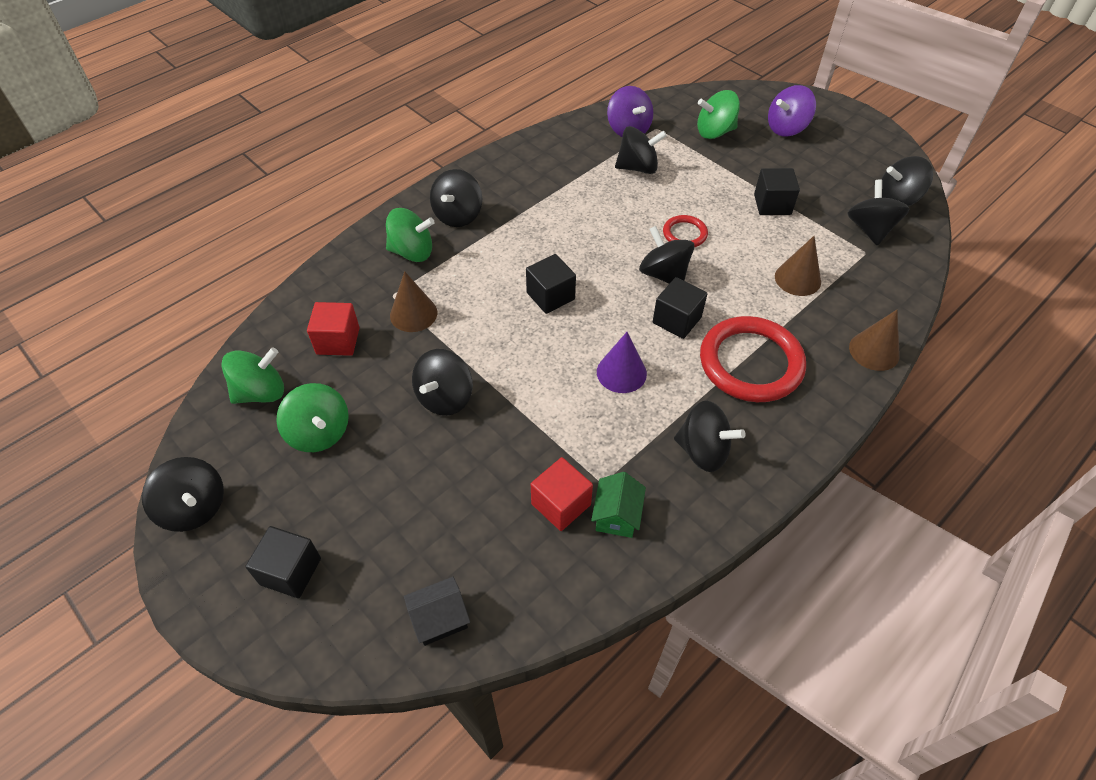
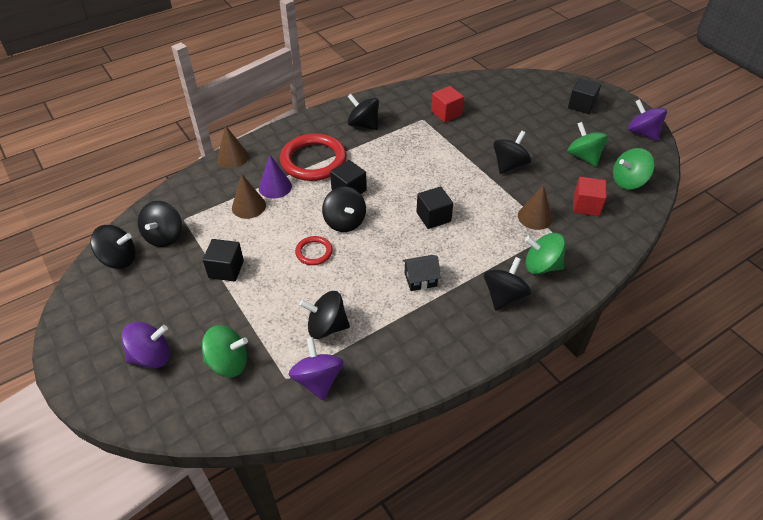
camera: 170 degrees left, 5 degrees down
(194, 507) = (642, 133): black spinning top -> purple spinning top
(440, 618) = (507, 84): black house -> black house (420, 279)
(617, 515) = (418, 106): green house -> none
(621, 372) = (396, 165): purple cone -> purple cone (275, 187)

